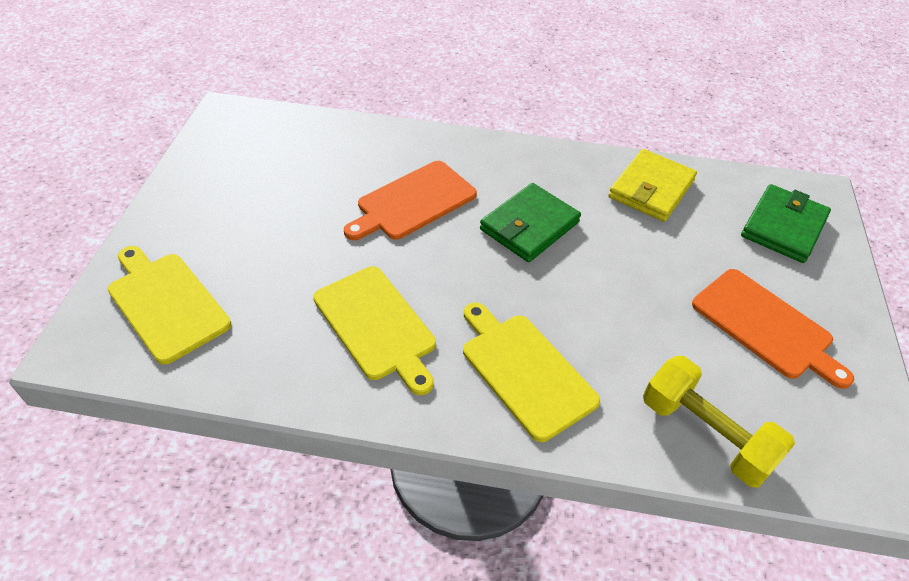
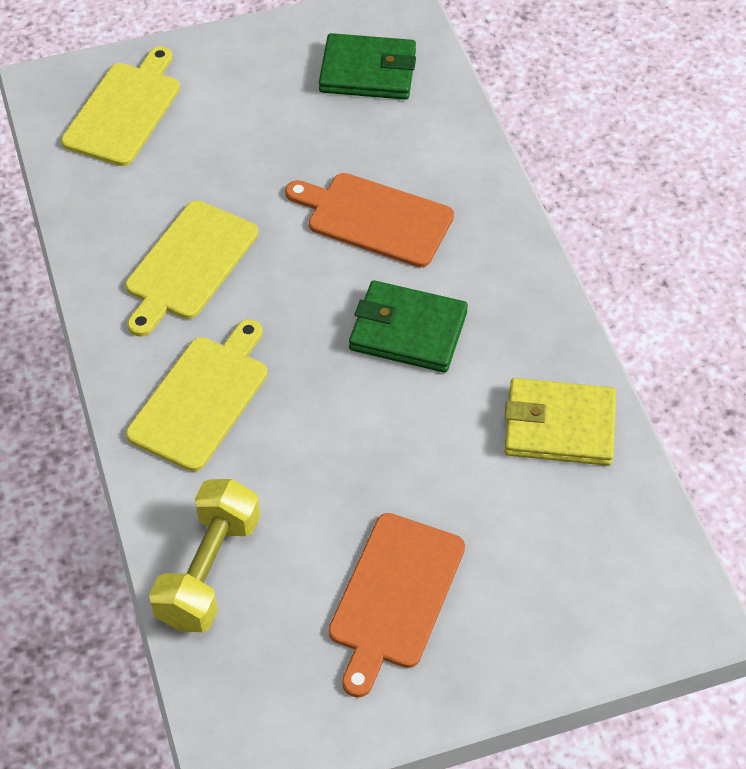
camera: 65 degrees right, 5 degrees up
(783, 227) = (588, 584): green wallet -> green wallet (368, 72)

